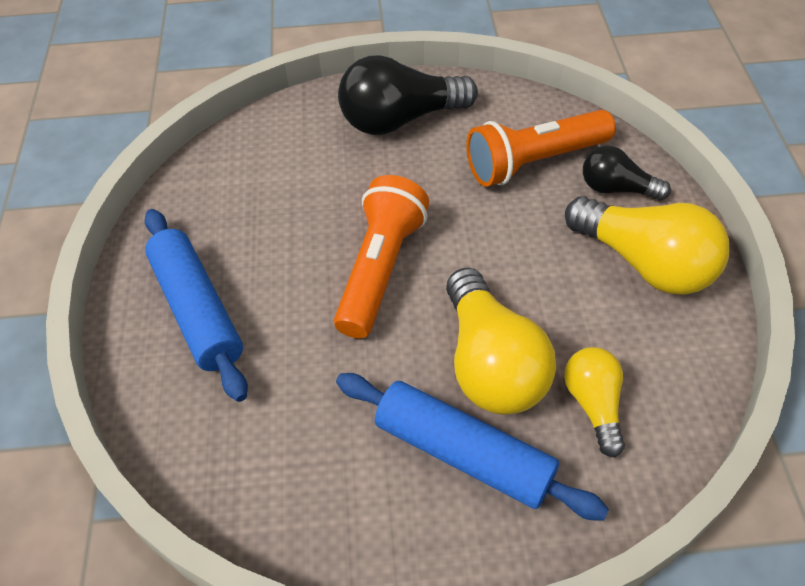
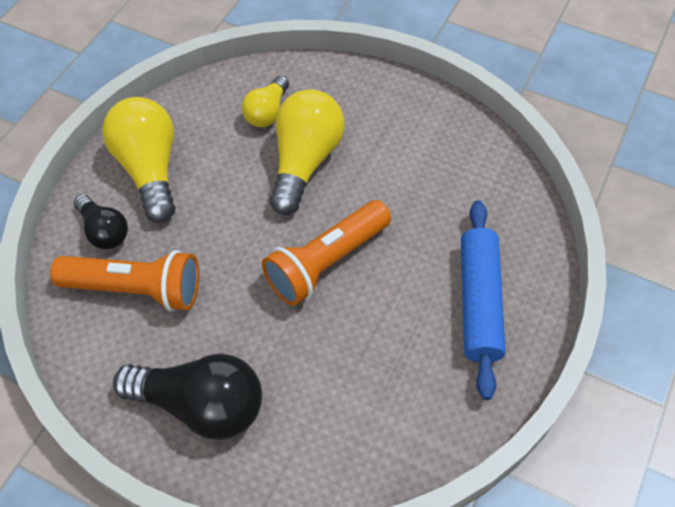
camera: 150 degrees left, 5 degrees up
(463, 453) = (360, 125): blue rolling pin -> none

